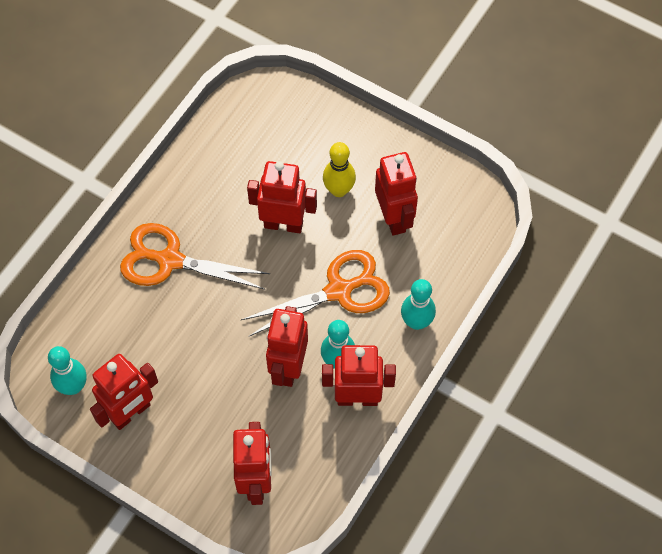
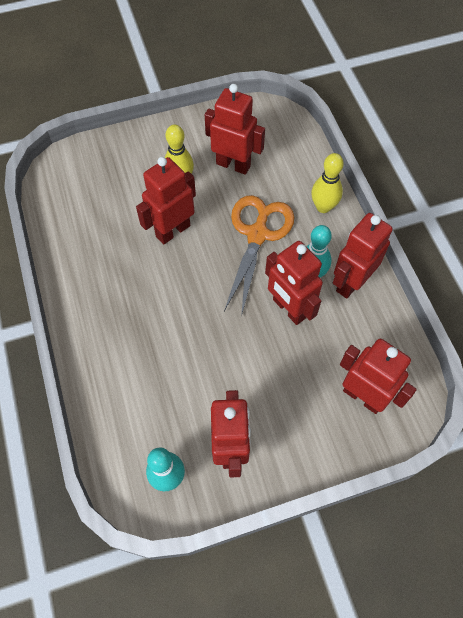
camera: 50 degrees left, 0 degrees up
(170, 260) = (127, 324): orange scissors -> none
(416, 322) = (323, 207): turquoise bowling pin -> yellow bowling pin

